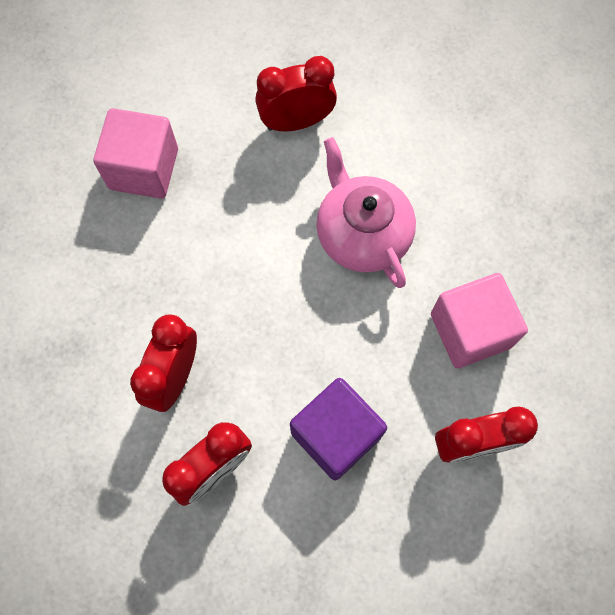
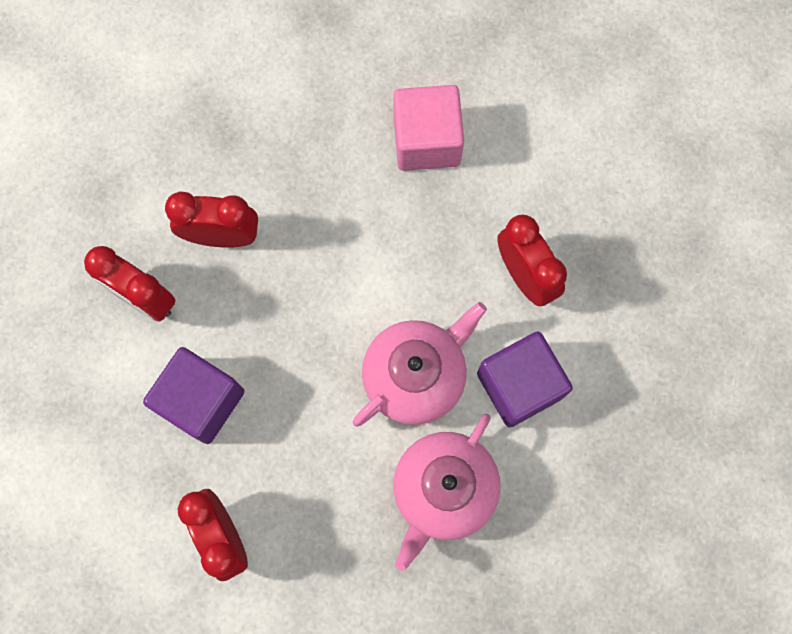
camera: 75 degrees right, 5 degrees up
(393, 152) = (519, 385): none -> purple cube
(470, 330) = (339, 509): pink cube -> none
(472, 237) = (443, 490): none -> pink teapot

